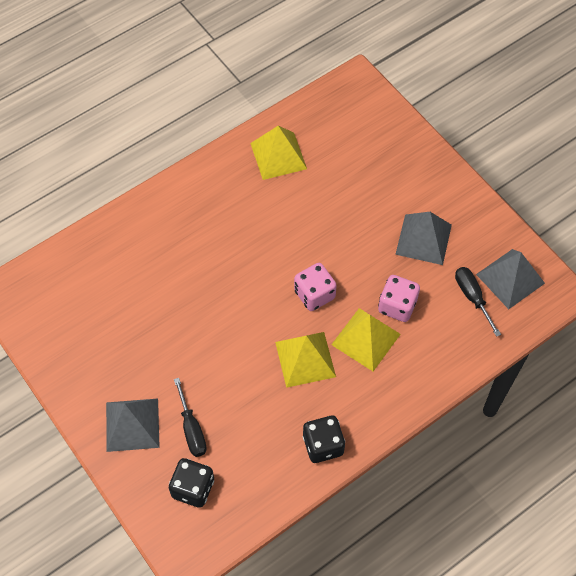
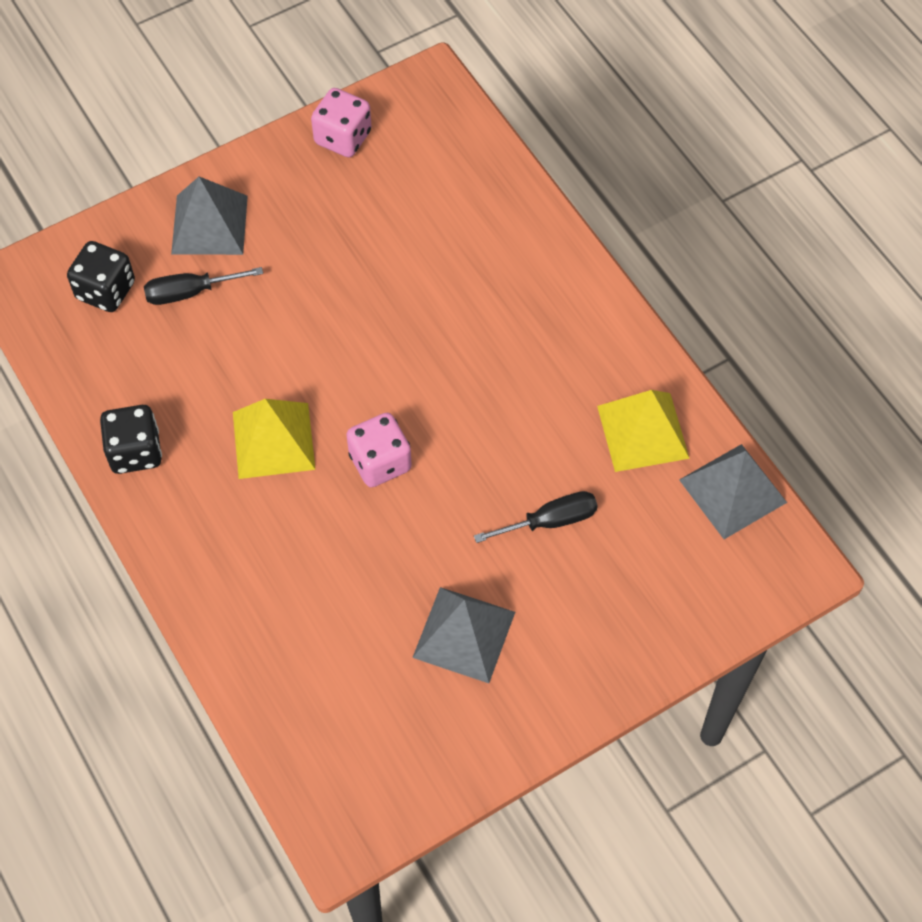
camera: 95 degrees right, 0 degrees up
(366, 339) = (294, 526): yellow pyramid -> none
(397, 306) = (345, 578): pink dice -> pink dice (343, 138)
(472, 297) = (346, 695): black screwdriver -> black screwdriver (550, 521)
(510, 278) = (374, 762): grey pyramid -> grey pyramid (732, 491)

